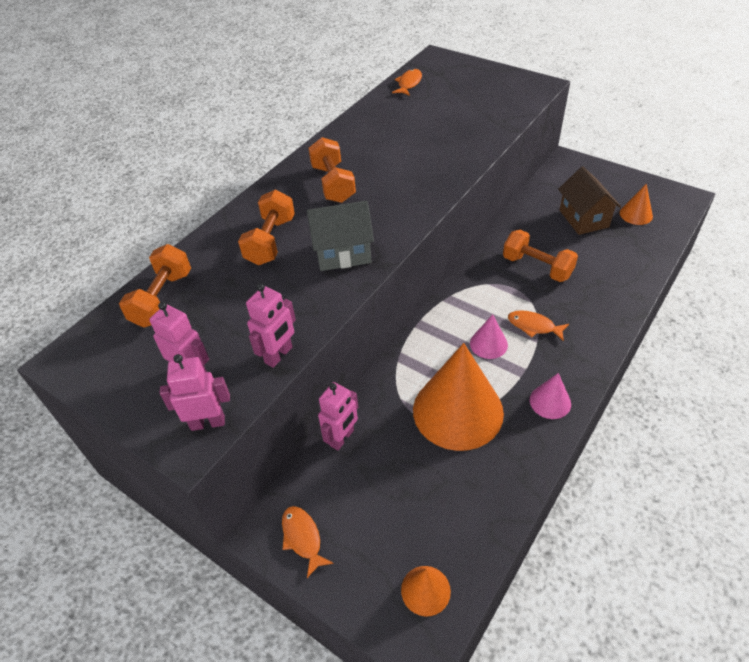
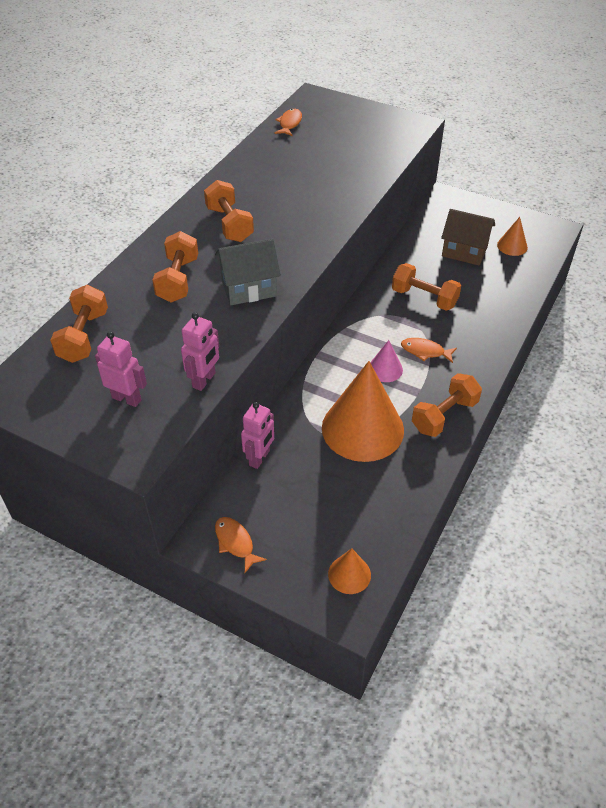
camera: 10 degrees left, 0 degrees up
(208, 422) = (150, 439): pink robot -> none
(550, 401) = (444, 416): pink cone -> orange dumbbell
(584, 218) = (464, 251): brown house -> brown house turned 45 degrees counterclockwise

